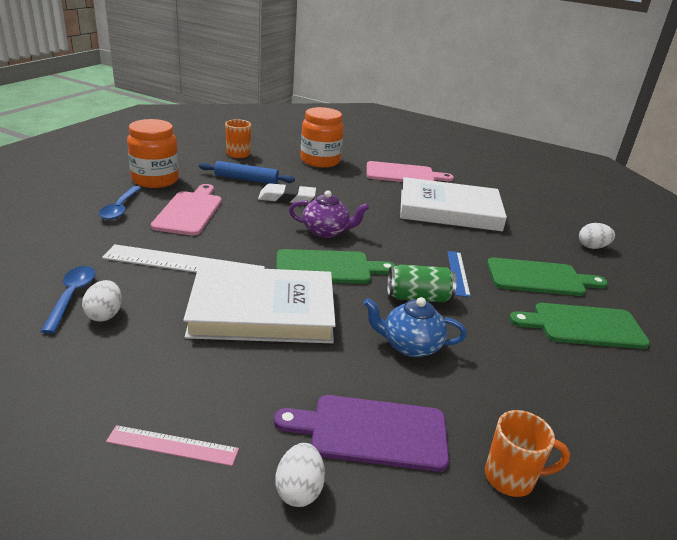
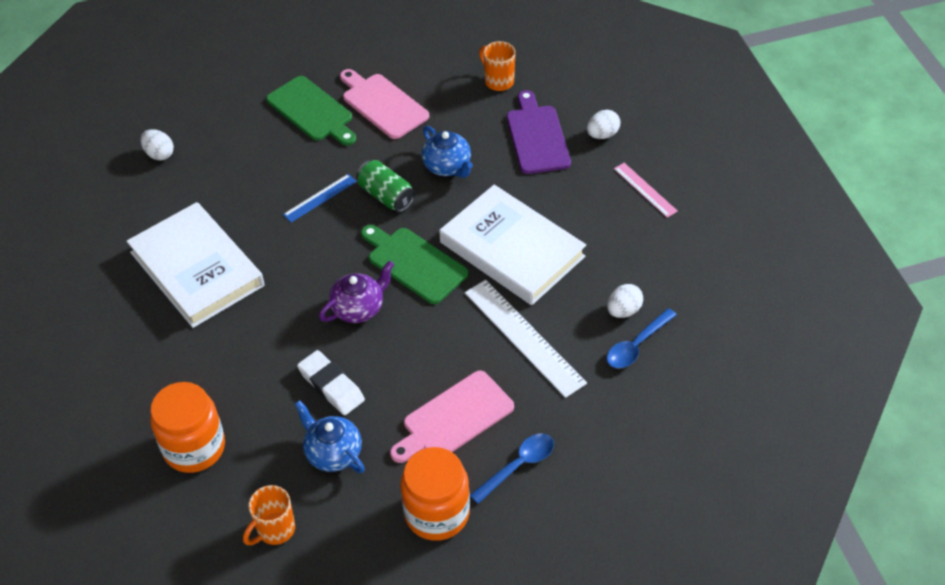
camera: 130 degrees left, 20 degrees up
(246, 179) = (333, 453): blue rolling pin -> blue teapot
(326, 231) = (359, 308): purple teapot -> purple teapot turned 90 degrees clockwise
(372, 432) = (537, 137): purple cutting board -> purple cutting board turned 150 degrees counterclockwise
(403, 174) = (140, 357): pink cutting board -> pink cutting board (383, 104)
(539, 278) = (266, 157): green cutting board -> none

